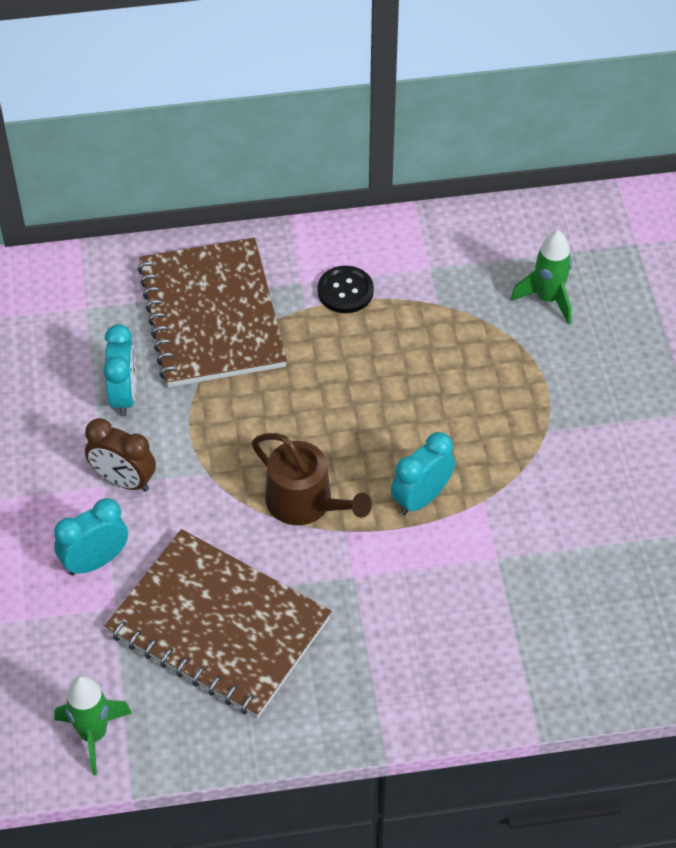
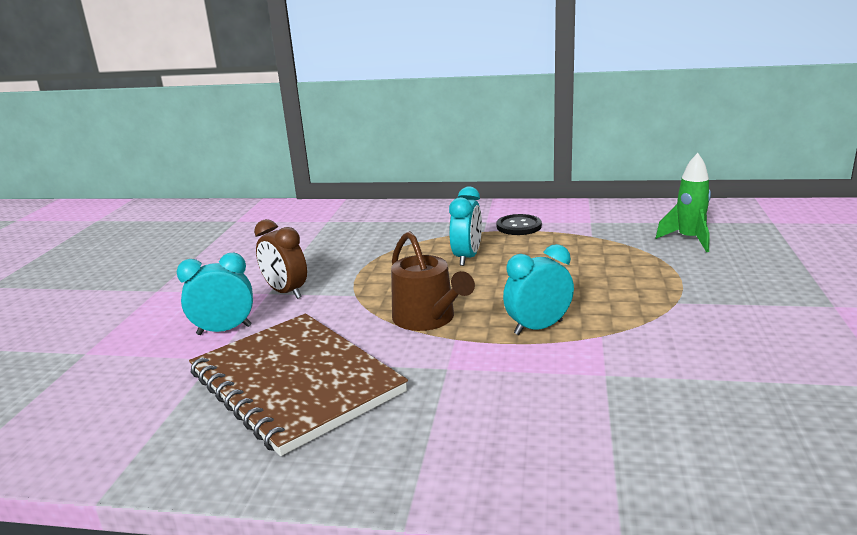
camera: 20 degrees right, 30 degrees down
(93, 734) = (111, 441): green rocket -> none
(124, 395) = (321, 255): turquoise clock -> turquoise clock (467, 257)
(212, 315) = (412, 229): brown notebook -> none

